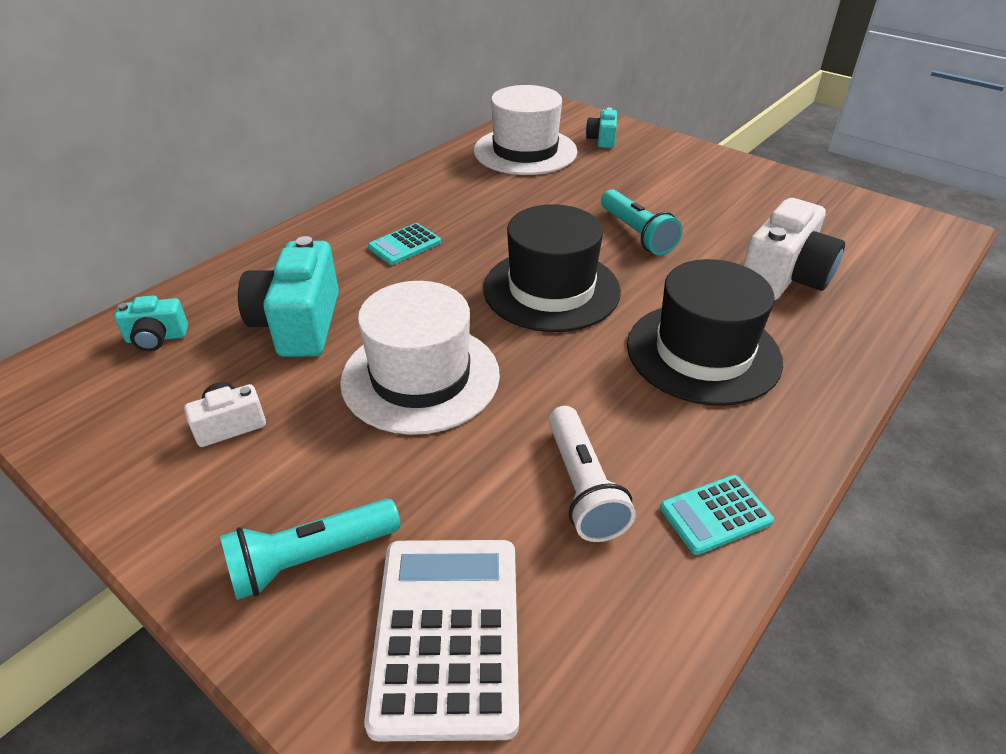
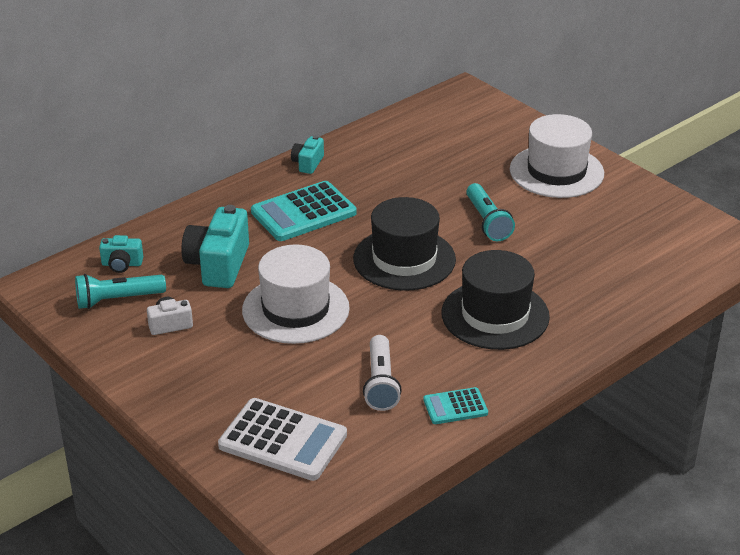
camera: 10 degrees right, 5 degrees down
(311, 559) = (214, 399): turquoise flashlight -> turquoise flashlight (118, 300)
(404, 245) = (303, 212): turquoise calculator -> turquoise calculator, size x1.87
(447, 634) = (283, 440): white calculator -> white calculator turned 105 degrees clockwise
(525, 151) = (424, 136): white hat -> white hat (556, 171)
(602, 140) = (496, 130): turquoise camera -> turquoise camera (308, 163)
(784, 277) = (585, 268): white camera -> none

